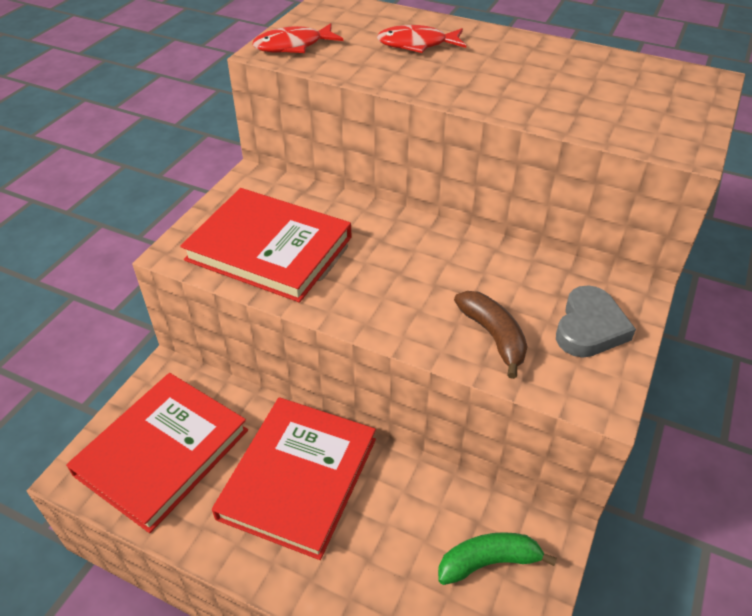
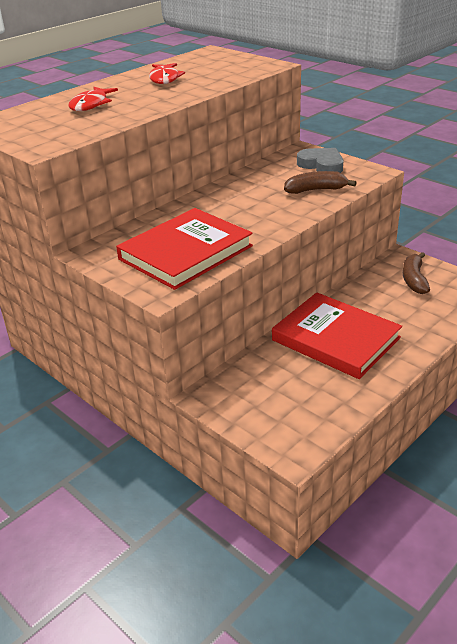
camera: 70 degrees left, 10 degrees down
(162, 452) = (289, 402): red book -> none
(293, 46) = (44, 140): red fish -> red fish (165, 79)
(488, 562) = (414, 279): green banana -> brown banana

